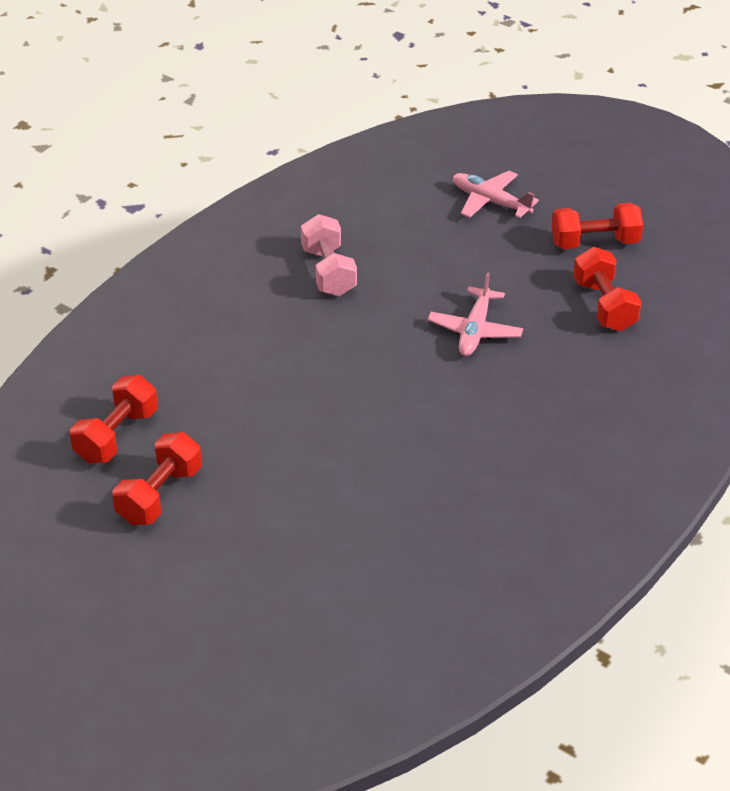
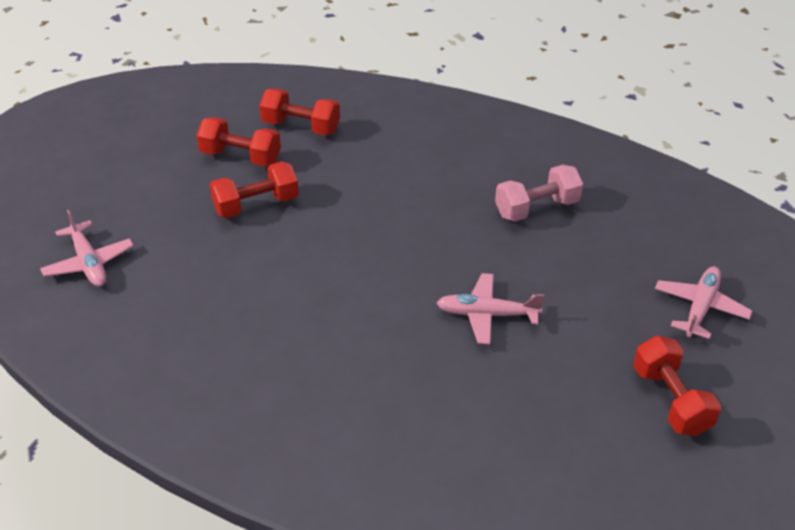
camera: 80 degrees right, 0 degrees up
(326, 643) = (89, 263): none -> pink plane
(604, 305) = (562, 415): red dumbbell -> red dumbbell (256, 205)

